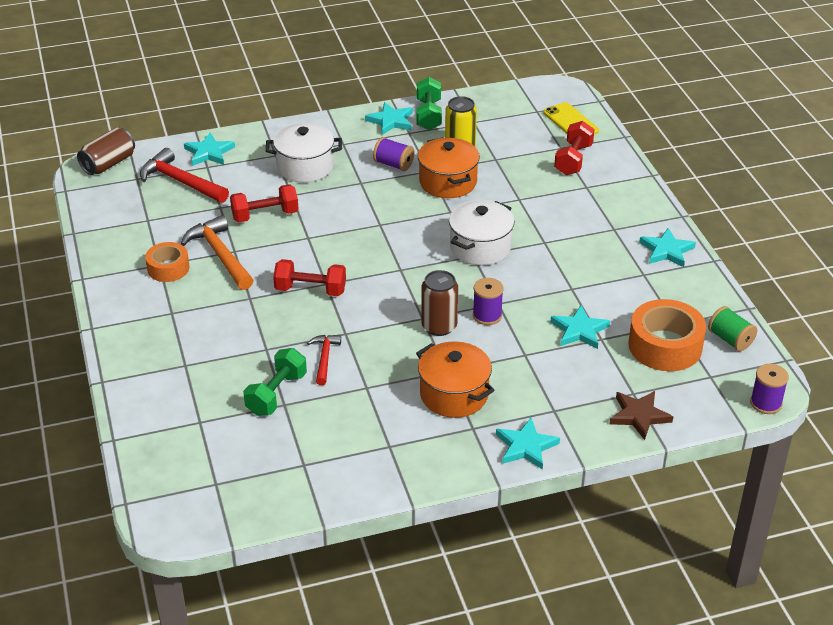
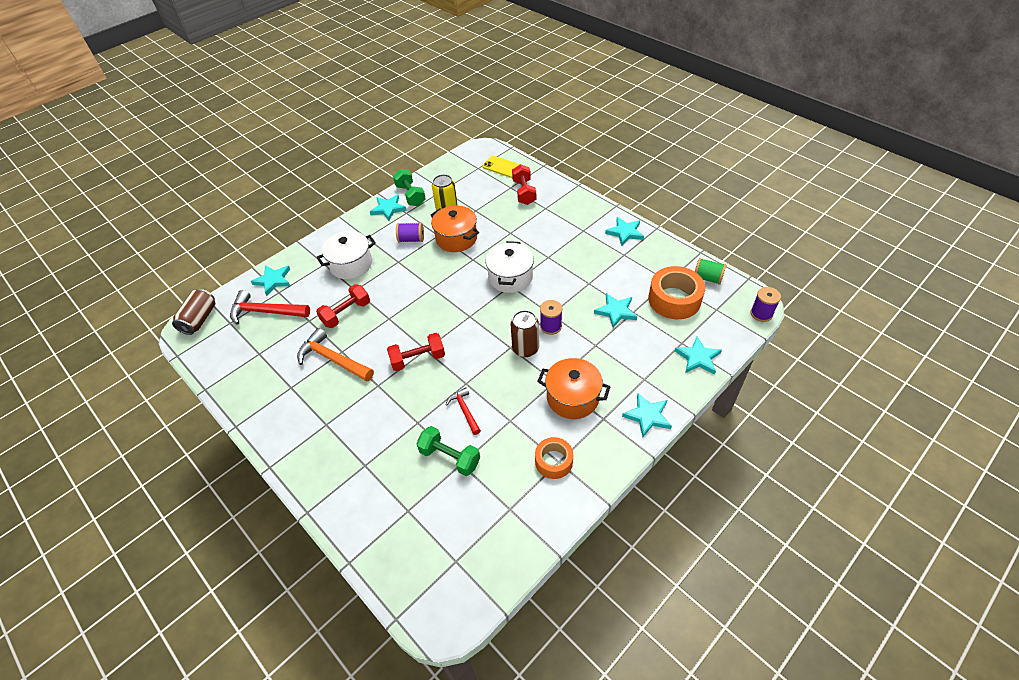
camera: 25 degrees left, 10 degrees up
(168, 268) = (300, 387): orange tape -> orange tape (553, 461)
(276, 394) = (450, 457): green dumbbell -> green dumbbell turned 60 degrees counterclockwise
(639, 416) = (698, 358): brown star -> turquoise star

